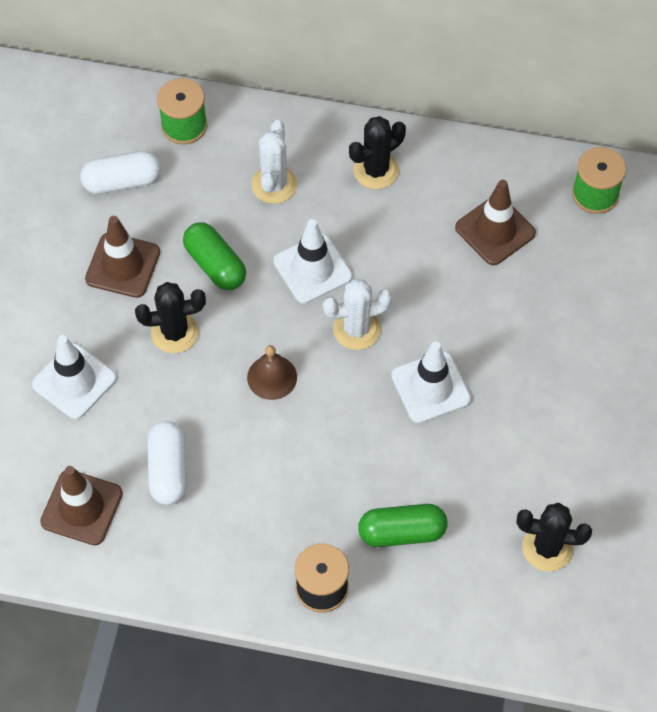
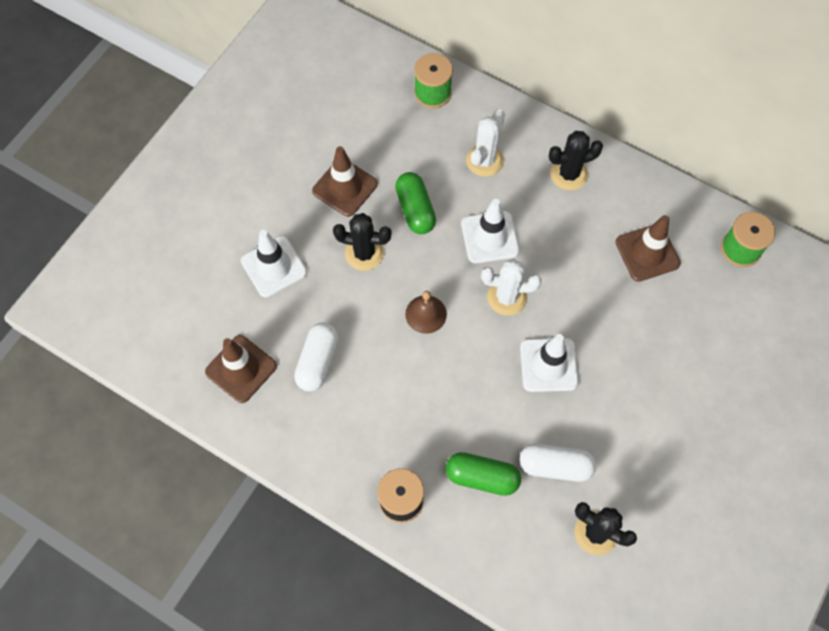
camera: 20 degrees right, 5 degrees up
(122, 181) = (369, 122): white capsule -> white capsule (555, 466)

